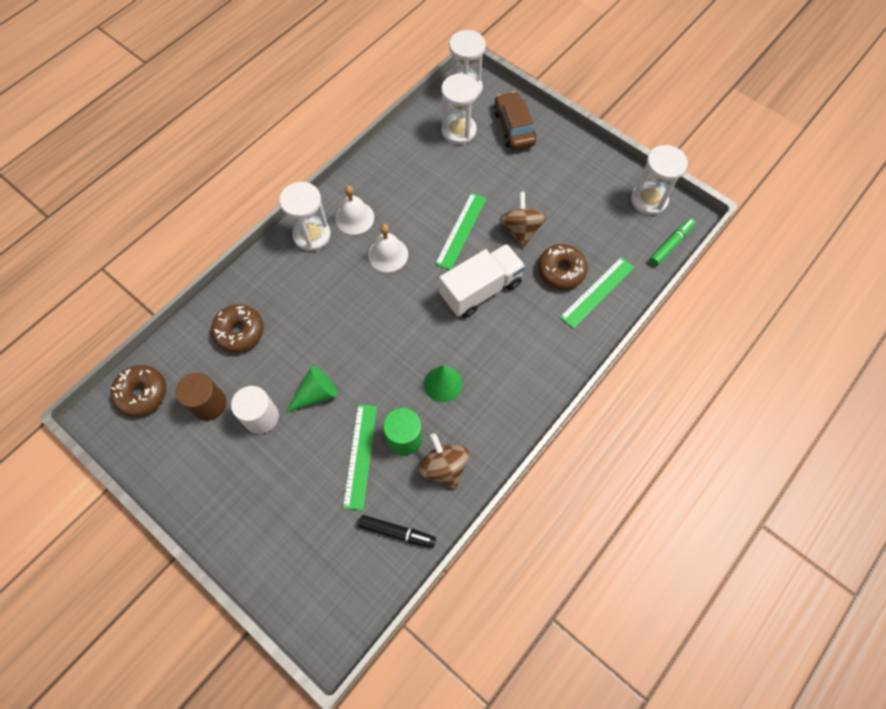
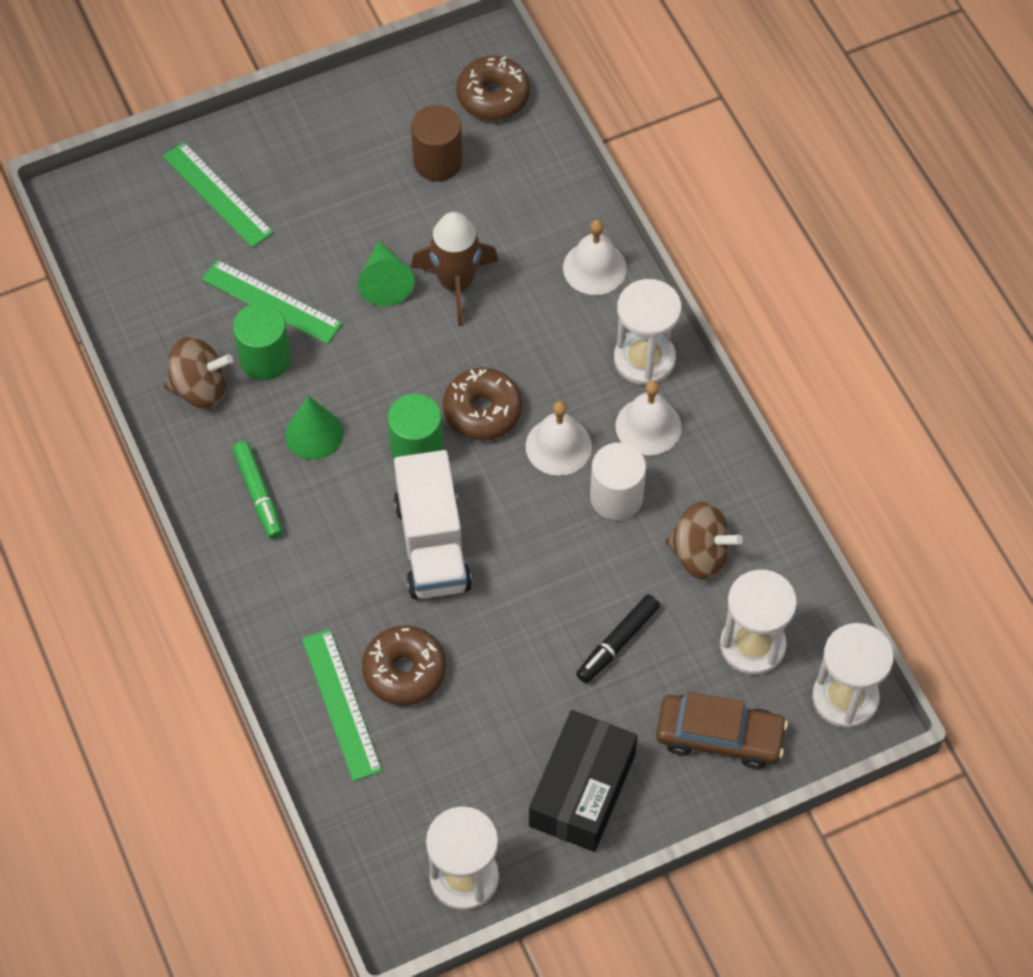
camera: 115 degrees right, 5 degrees down
(240, 332) = (526, 224): brown donut -> brown donut (482, 411)
(258, 283) = (594, 268): none -> white bell
(261, 417) = (387, 212): white cylinder -> white cylinder (616, 497)
(300, 352) = (456, 284): none -> brown rocket
(397, 532) = (152, 306): black marker -> black marker (617, 643)
(425, 324) = (417, 449): none -> green cylinder
(461, 230) = (550, 563): green ruler -> green ruler (217, 194)
(520, 230) = (507, 648): brown spinning top -> brown spinning top (700, 554)
(574, 170) = (582, 790): none -> black box
(670, 244) = (364, 862): green marker -> green marker (258, 494)

